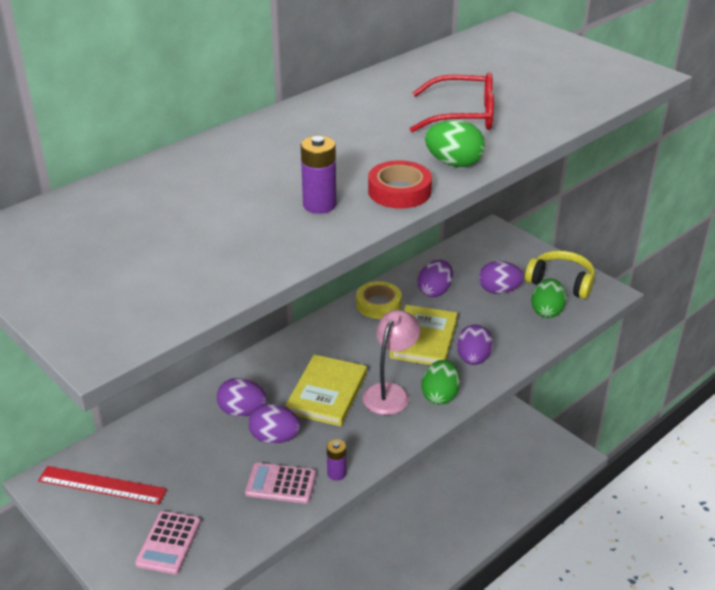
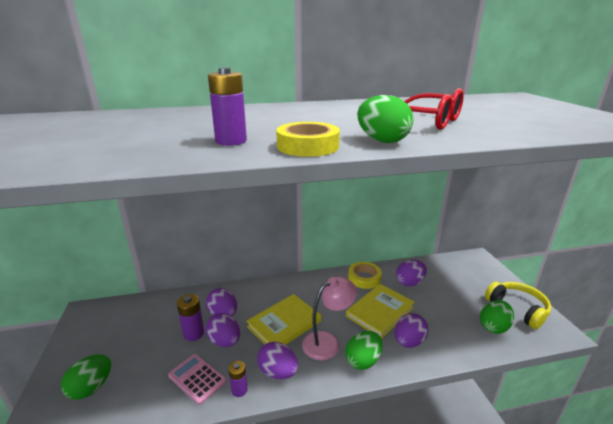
camera: 30 degrees right, 10 degrees down
(102, 485) = (105, 327): red ruler -> none
(168, 543) = (91, 388): pink calculator -> green egg
(228, 445) = (193, 333): none -> purple battery
(399, 191) = (308, 146): red tape -> yellow tape
(499, 290) = (460, 298): purple egg -> purple egg (278, 372)

